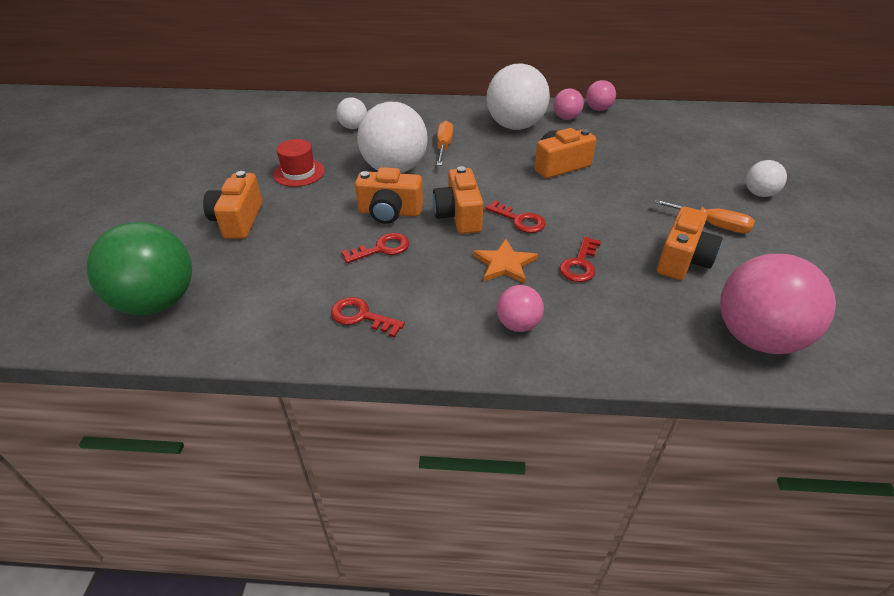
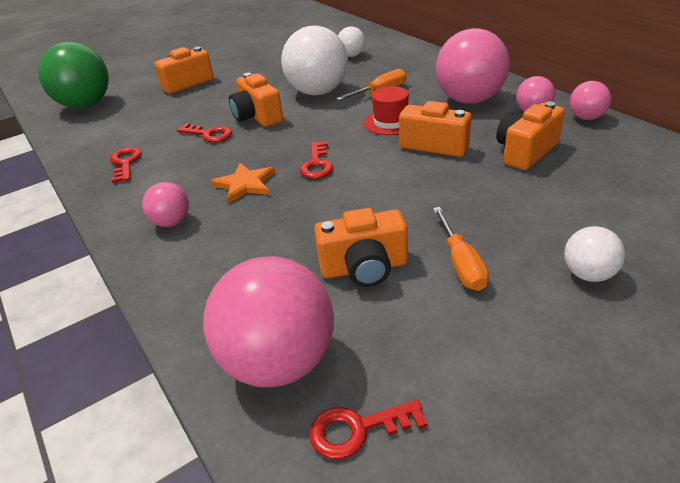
camera: 55 degrees right, 5 degrees down
(299, 173) = (264, 71): red hat -> red hat (390, 122)
(459, 216) = (288, 140): orange camera -> orange camera (525, 152)
(515, 126) = (469, 100): white ball -> pink ball
(580, 264) = (286, 216): red key -> red key (357, 429)

